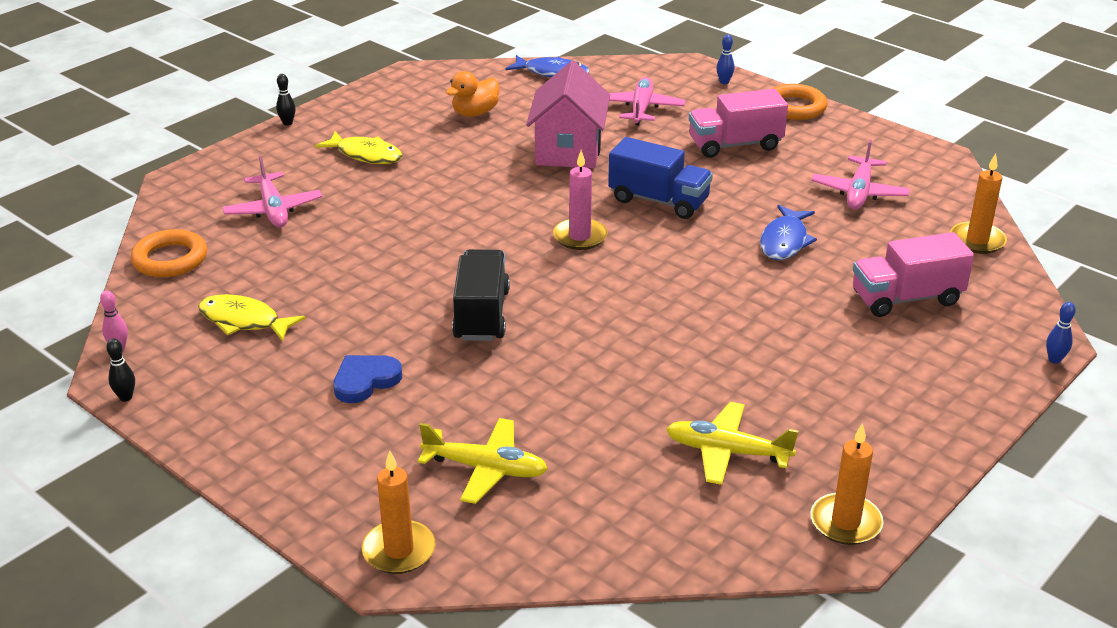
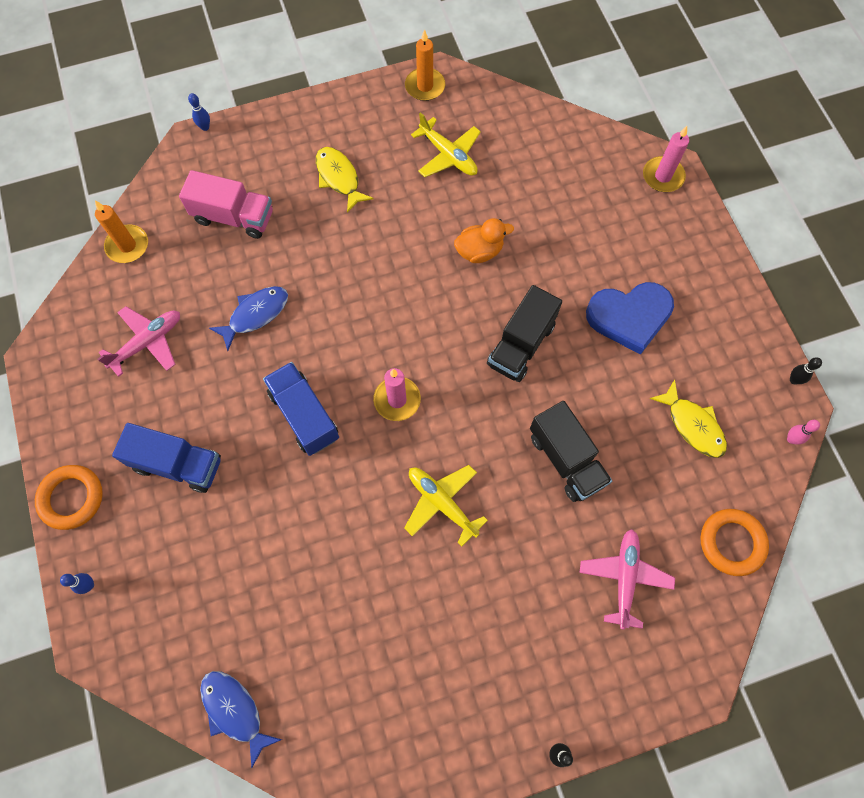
camera: 150 degrees left, 35 degrees up
(365, 381) = (629, 317): blue heart -> blue heart, size x1.62
(366, 155) = (506, 635): yellow fish -> yellow fish (339, 178)
(374, 256) = (566, 459): none -> black truck
(399, 550) = (663, 176): orange candle -> pink candle
(475, 113) = (363, 663): orange duck -> orange duck (479, 251)
(486, 469) = (589, 208): yellow plane -> yellow plane (442, 503)
(568, 151) = (322, 536): pink house -> none
(641, 109) = (205, 577): pink plane -> none
(735, 145) = (178, 464): pink truck -> blue truck

